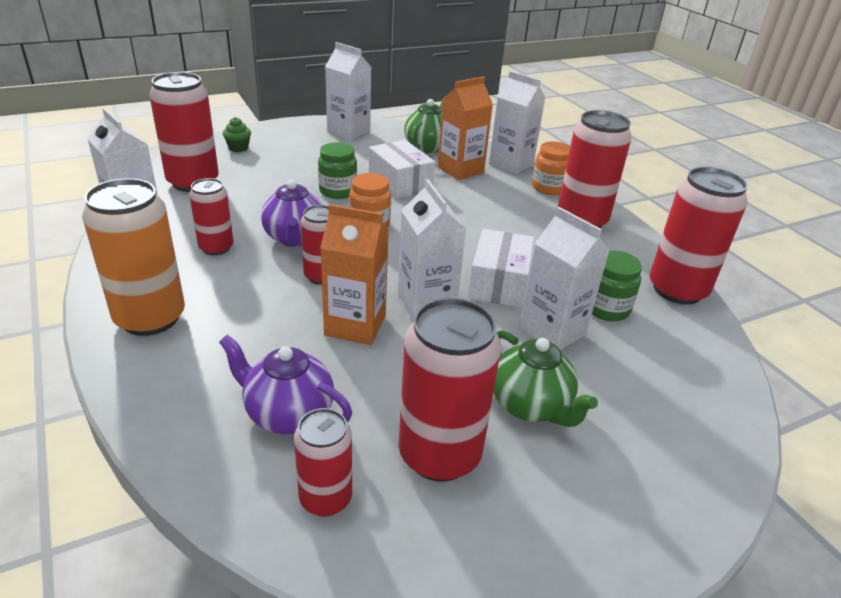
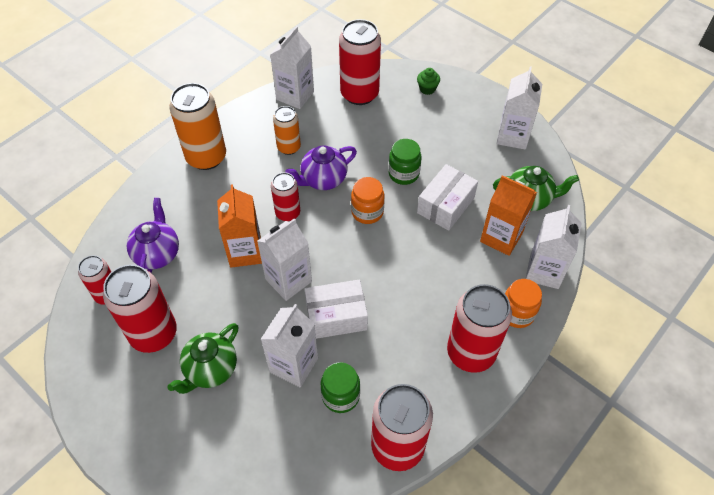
camera: 70 degrees right, 20 degrees up
(216, 248) = (289, 147): red can -> orange can

